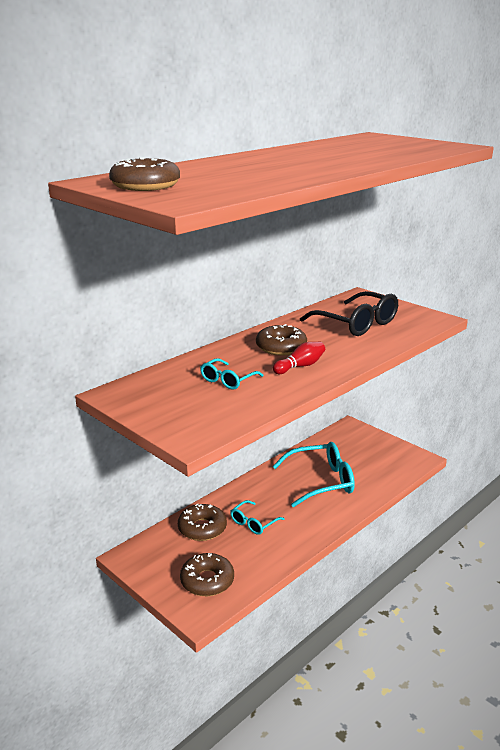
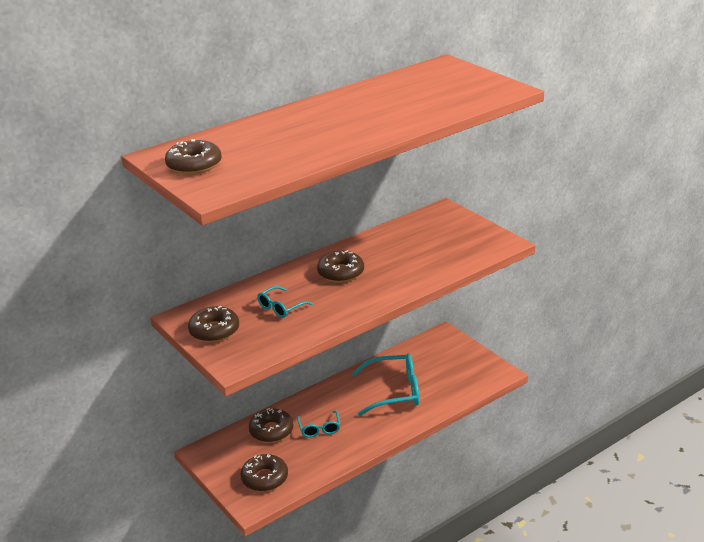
camera: 10 degrees right, 5 degrees up
(157, 405) = (214, 331): none -> brown donut
(254, 522) = (319, 428): turquoise glasses -> turquoise glasses turned 60 degrees counterclockwise
(300, 366) = (350, 295): red bowling pin -> none
(356, 323) = (422, 246): black glasses -> none

